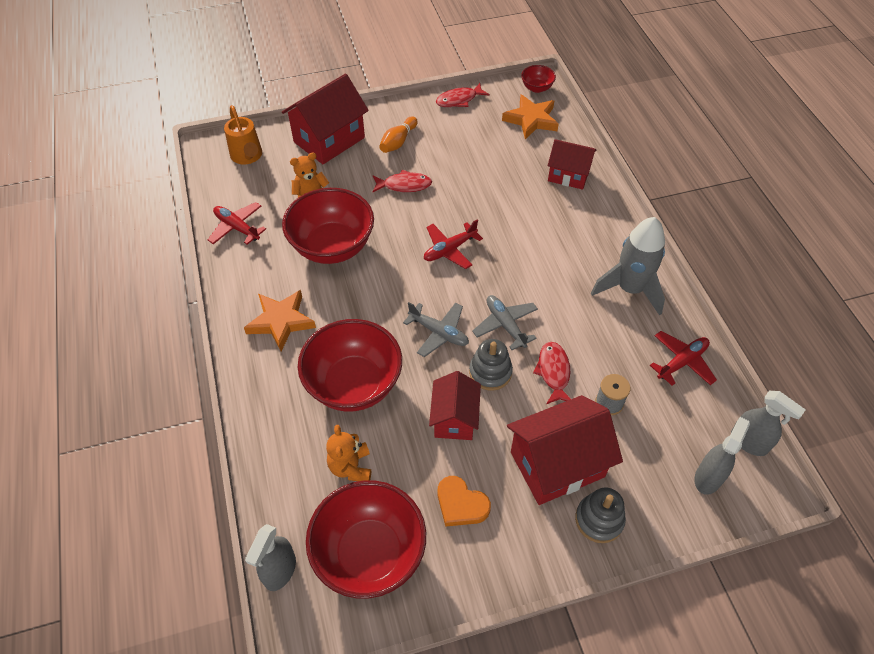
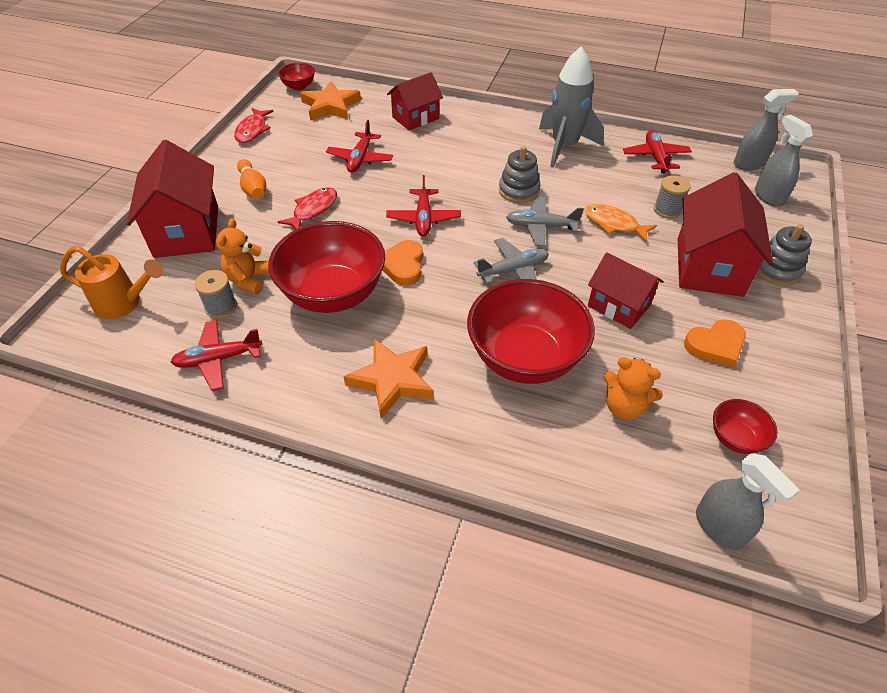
camera: 55 degrees left, 5 degrees down
(278, 200) = (221, 307): none -> grey spool
(370, 553) = (735, 438): red bowl -> red bowl, size x0.46
(390, 266) = (403, 265): none -> orange heart
(484, 175) = (360, 159): none -> red plane
(490, 372) = (585, 259): grey stacking toy -> grey stacking toy (519, 190)
(553, 372) = (614, 224): red fish -> orange fish

